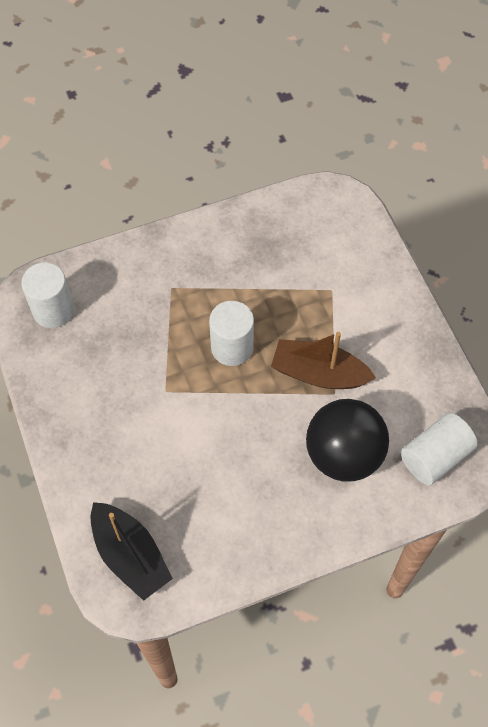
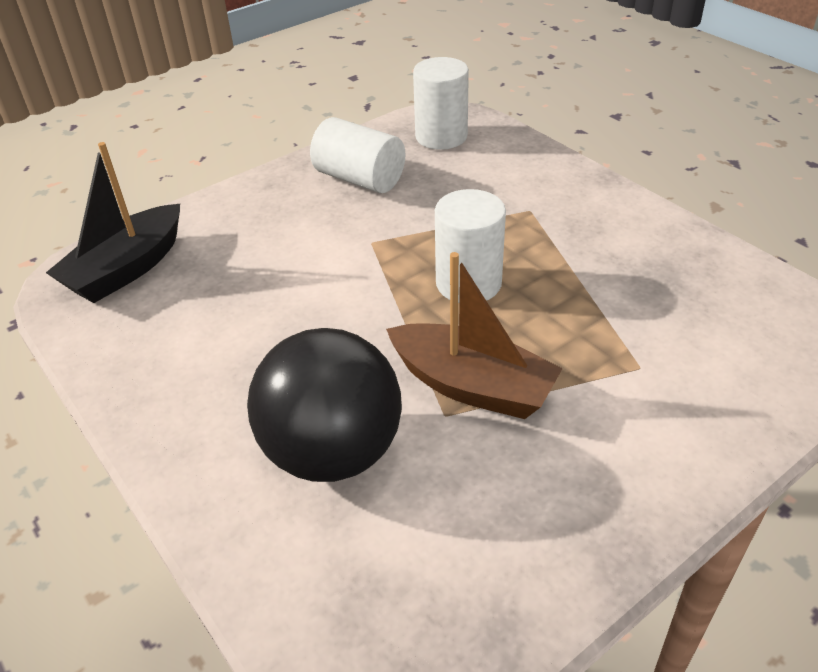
camera: 75 degrees right, 20 degrees down
(318, 373) = (472, 386): brown boat -> brown boat turned 120 degrees clockwise
(435, 457) = (372, 597): white cylinder -> white cylinder (360, 179)

